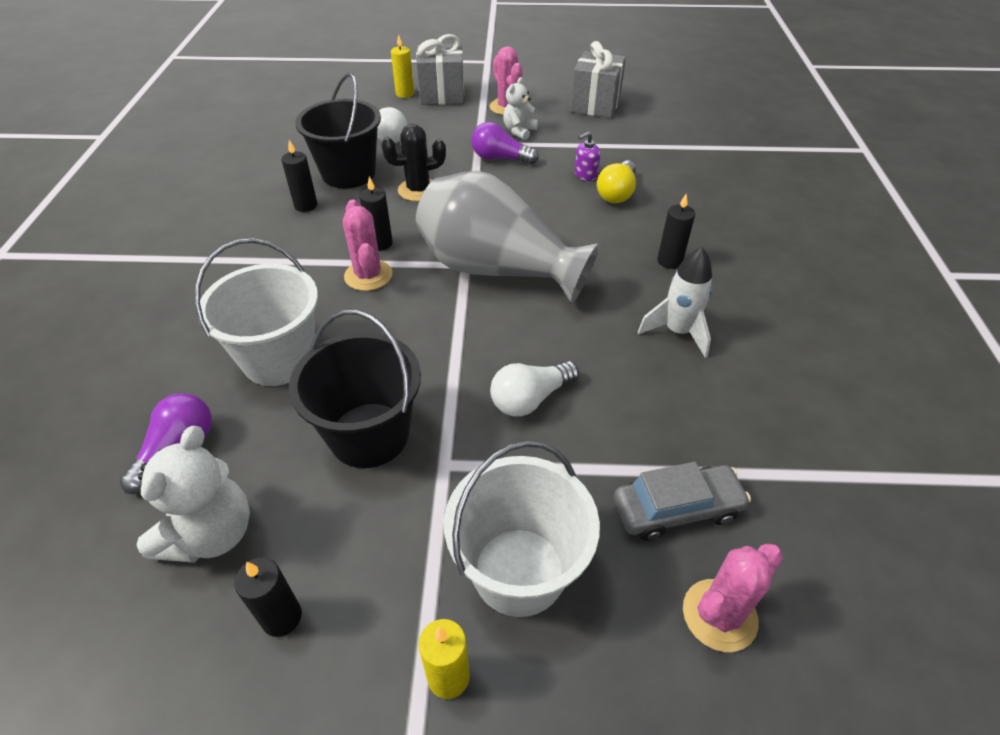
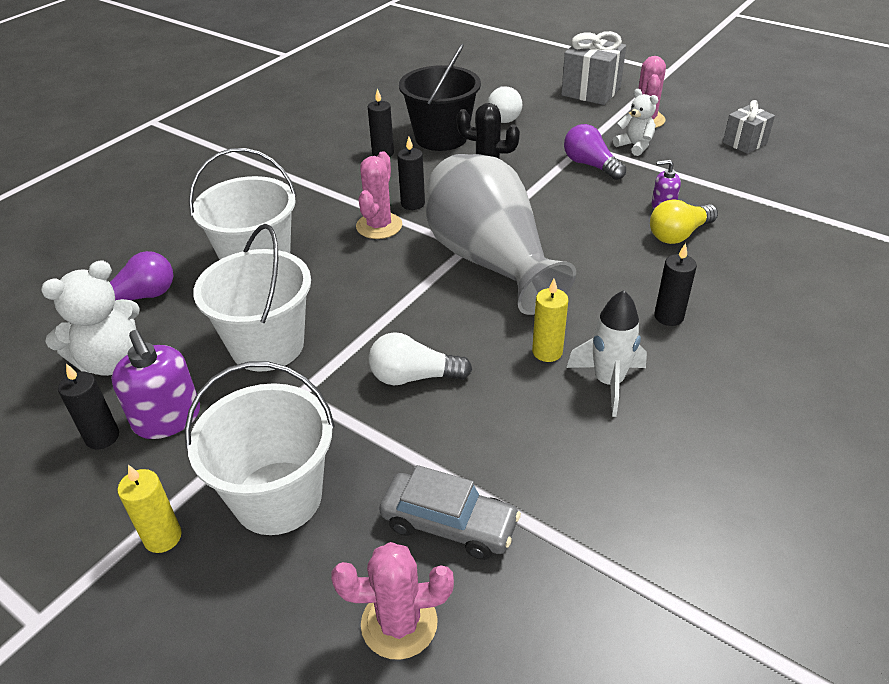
camera: 35 degrees right, 5 degrees down
(336, 558) = (167, 418): none -> purple soap dispenser
(369, 435) = (267, 345): black bucket -> white bucket
(405, 94) = (556, 82): yellow candle -> yellow candle (547, 352)
(519, 131) = (635, 146): white teddy bear -> white teddy bear turned 75 degrees clockwise
(595, 105) = (744, 143): grey gift -> grey gift, size x0.62

